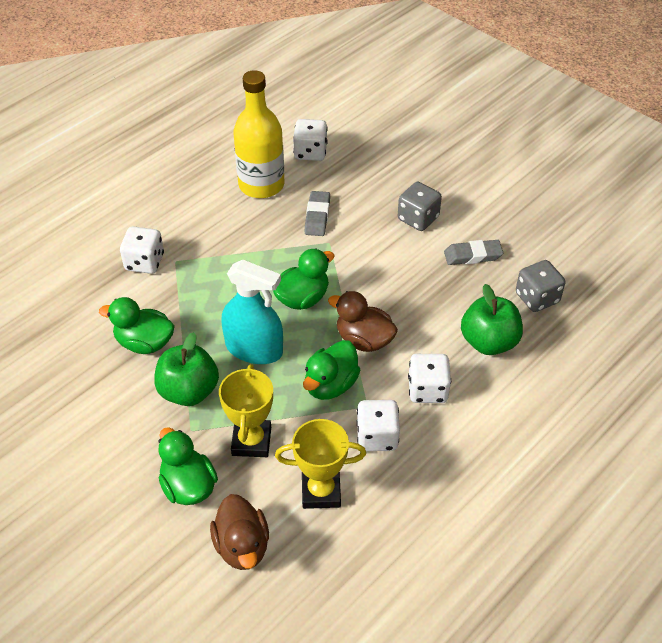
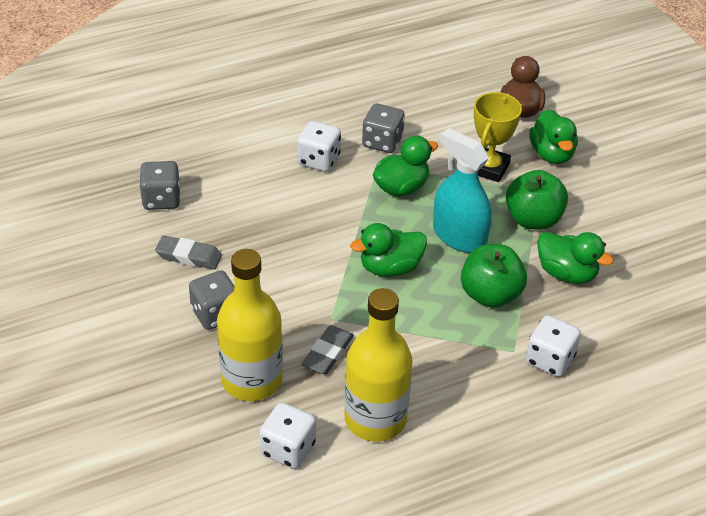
camera: 160 degrees left, 5 degrees down
(321, 491) = (446, 122): yellow trophy -> none
(360, 183) = (252, 380): none -> yellow bottle
(364, 340) = (350, 213): brown duck -> none
(377, 437) = (382, 142): white dice -> grey dice
(489, 342) = (237, 178): green apple -> green apple (490, 295)

